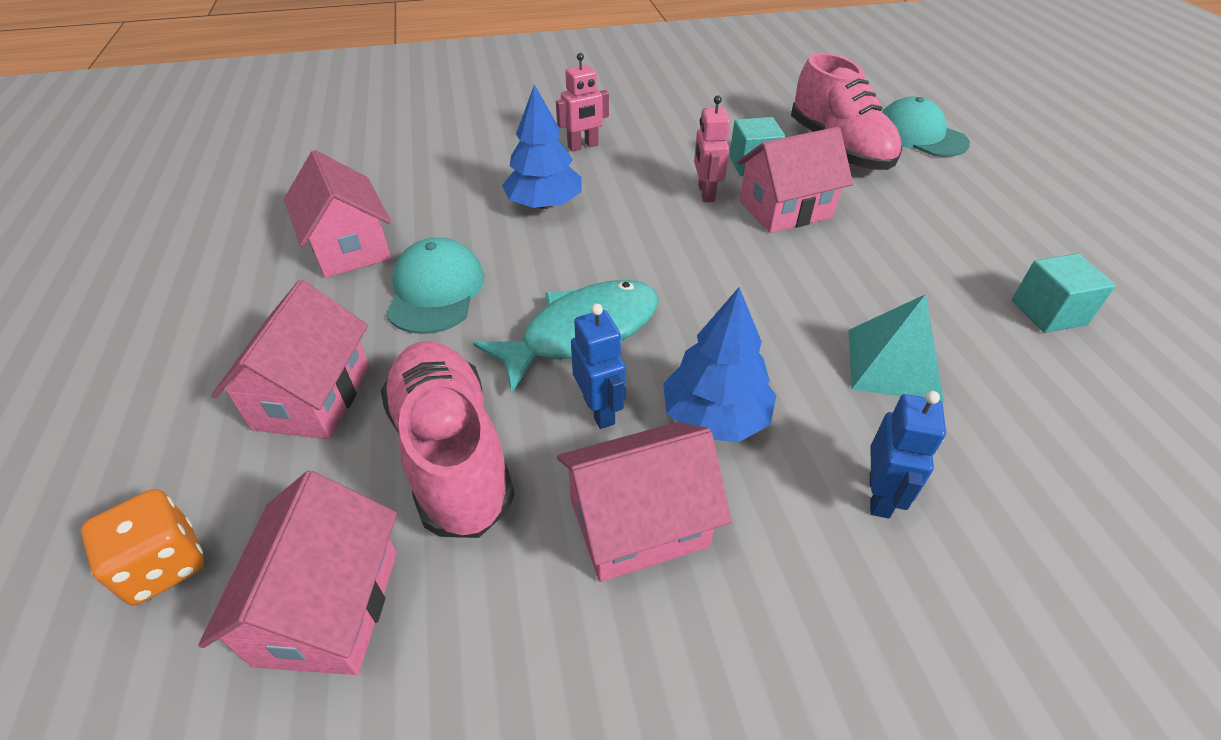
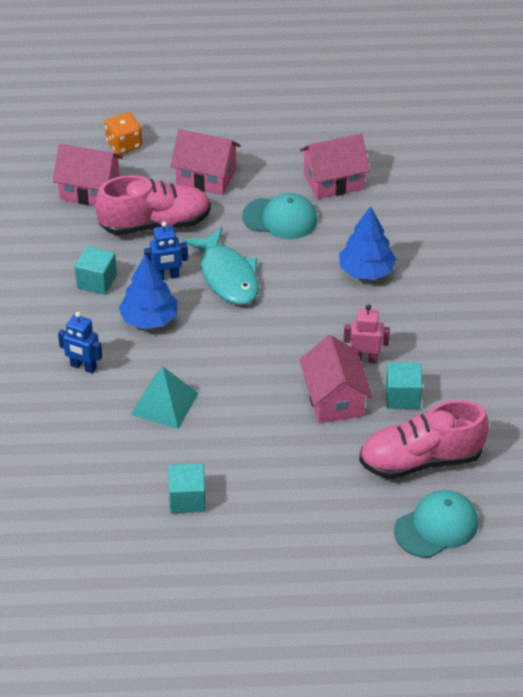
camera: 100 degrees right, 0 degrees up
(583, 146) = (448, 300): pink robot -> none
(638, 523) = (97, 281): pink house -> turquoise cube

